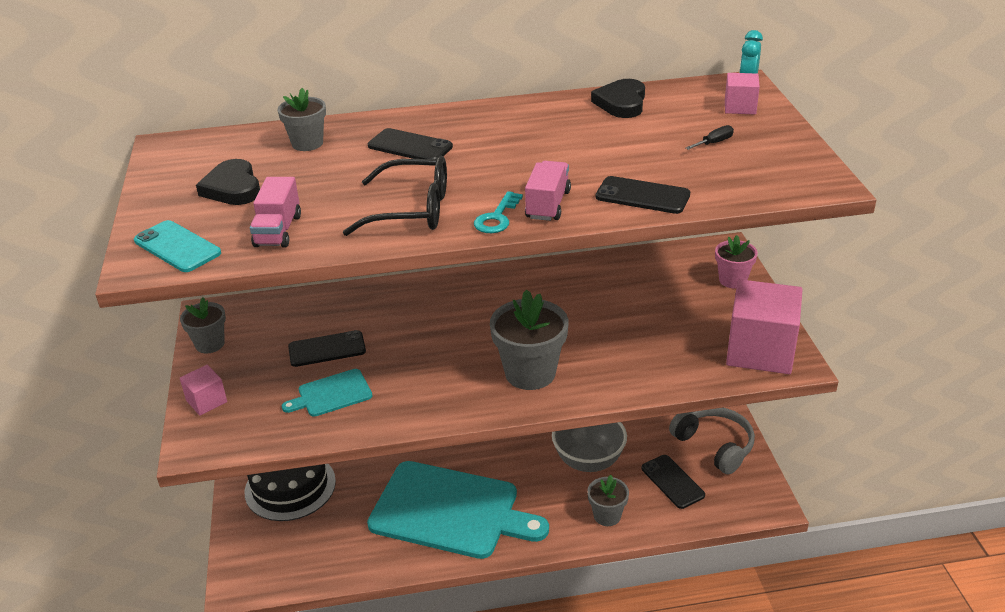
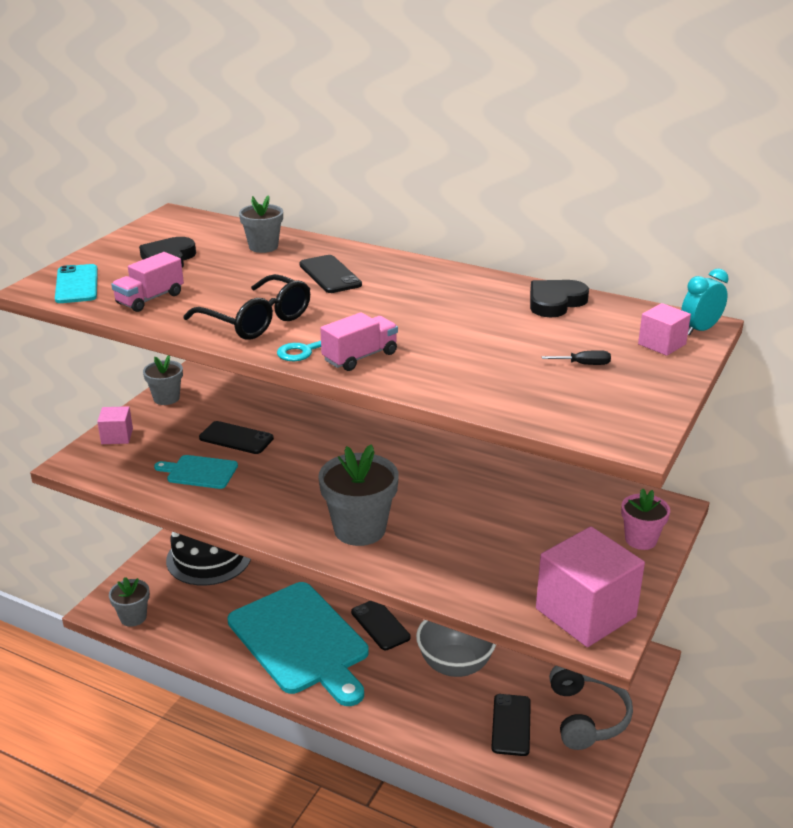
camera: 35 degrees right, 5 degrees down
(607, 516) = (421, 719): grey flower pot -> grey flower pot (133, 617)
(642, 196) = (447, 381): black phone -> black phone (380, 625)

